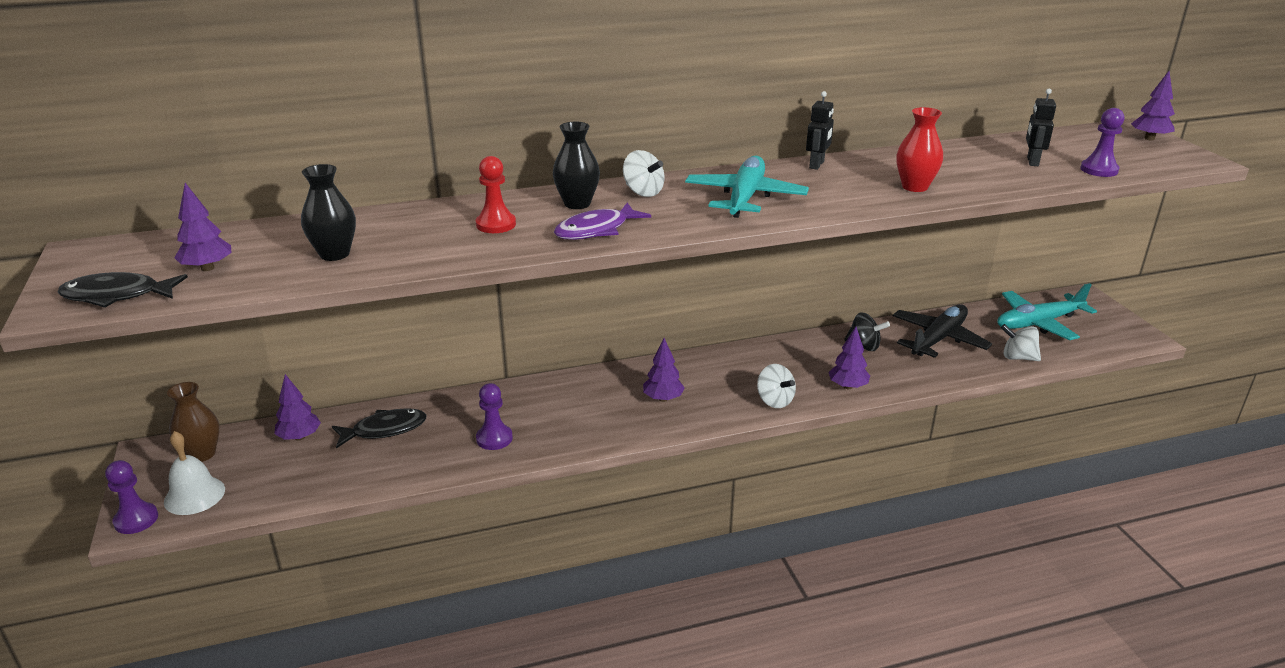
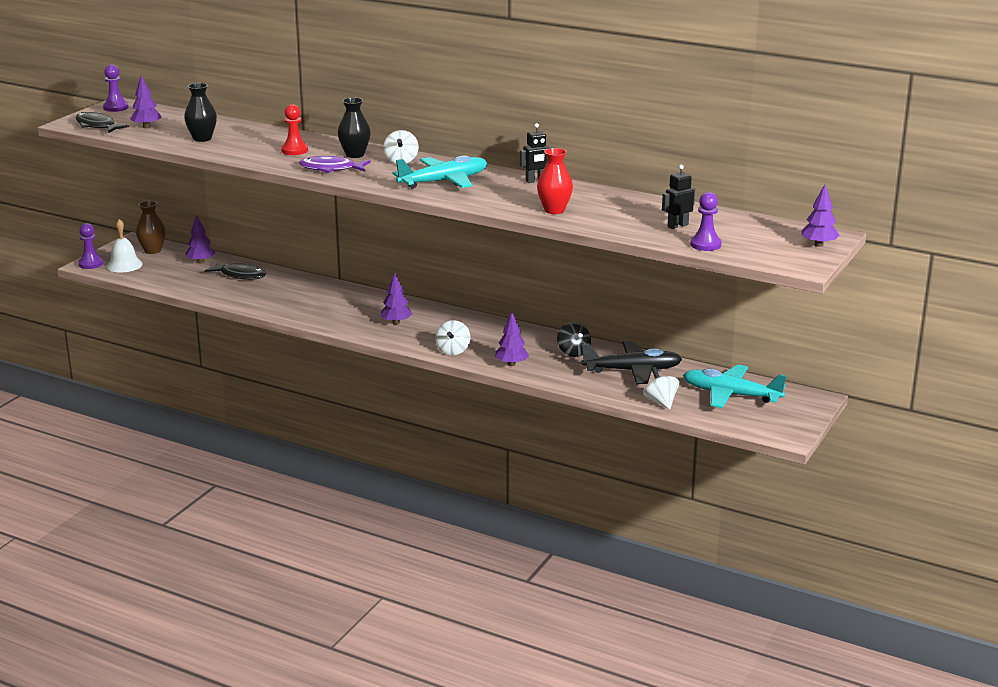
camera: 45 degrees right, 5 degrees down
(494, 438) = (280, 301): purple pawn -> purple pawn (115, 107)

